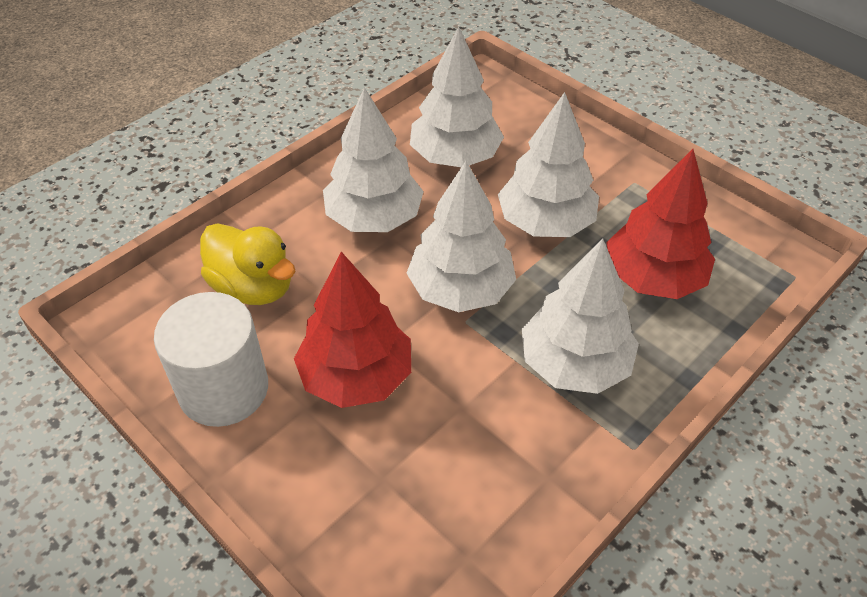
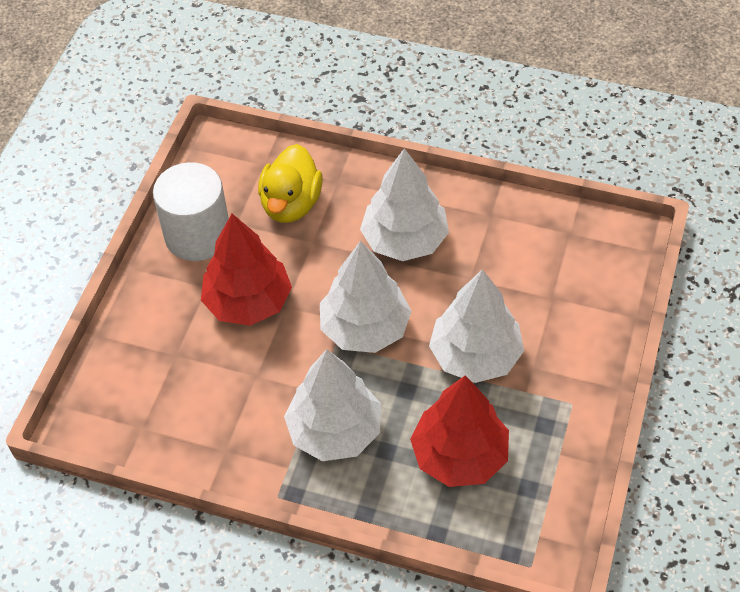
camera: 65 degrees right, 5 degrees up
(455, 156) = (512, 261): white tree -> none

